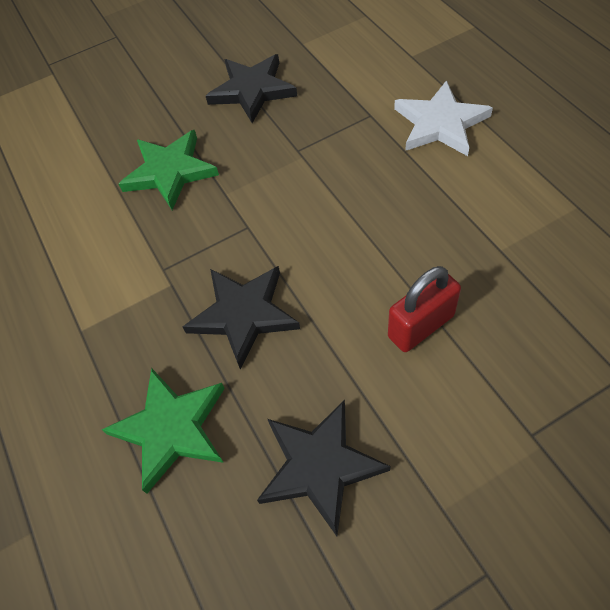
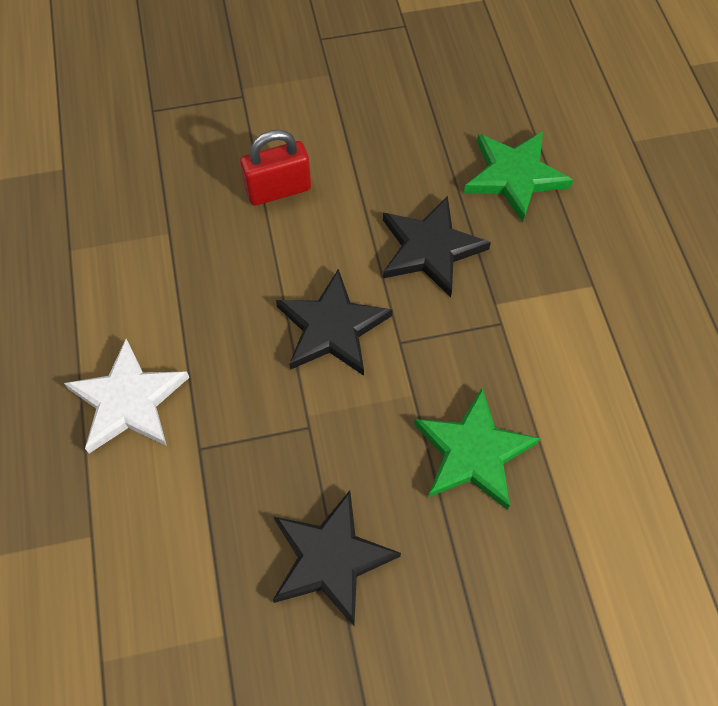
camera: 170 degrees left, 5 degrees up
(319, 466) = (404, 119): black star -> black star (332, 327)

